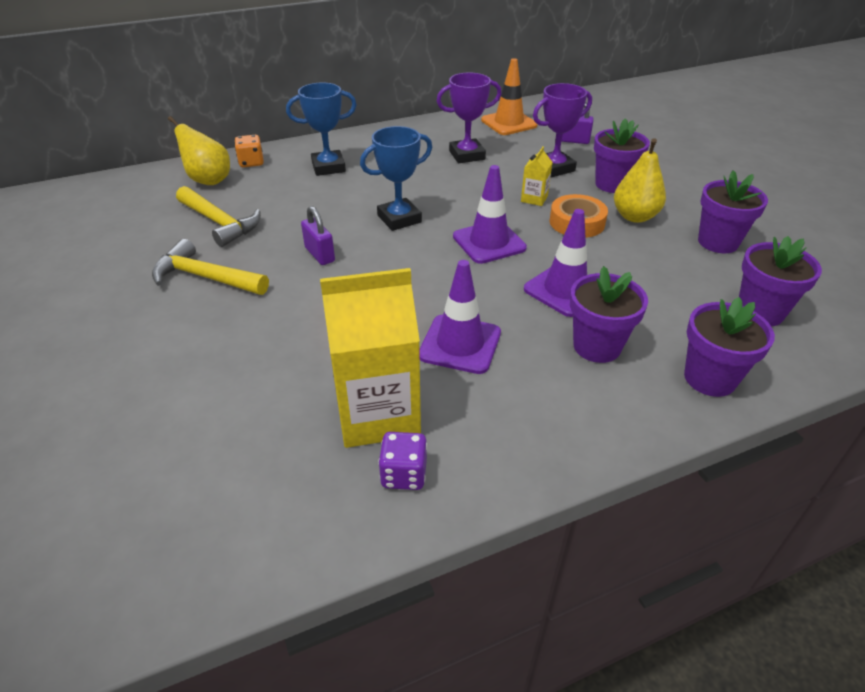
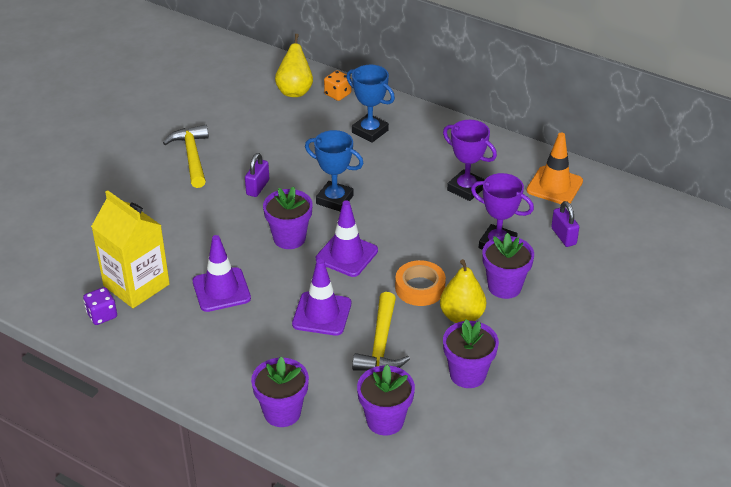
camera: 55 degrees right, 0 degrees up
(219, 223) = (251, 127): yellow hammer -> yellow hammer (381, 344)
(534, 199) = (433, 252): yellow carton -> none
(597, 346) = (271, 350): purple flower pot -> purple flower pot (289, 238)

